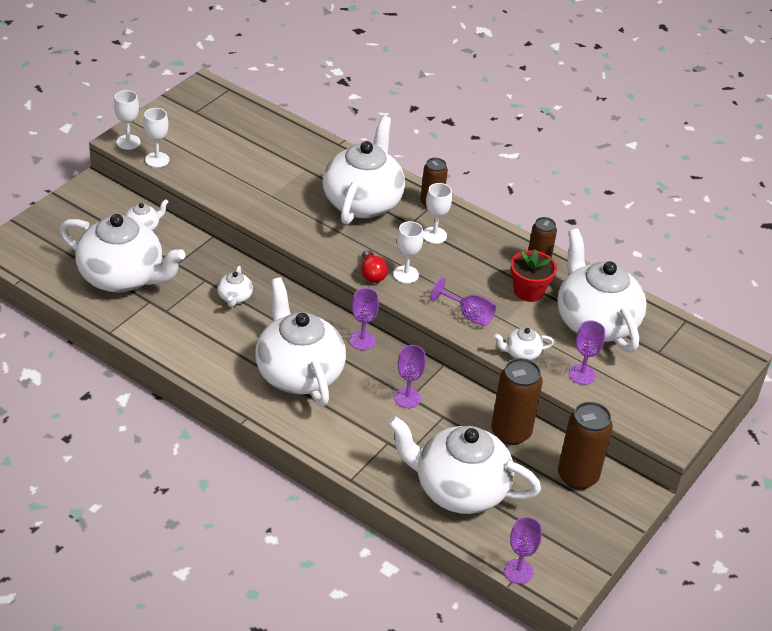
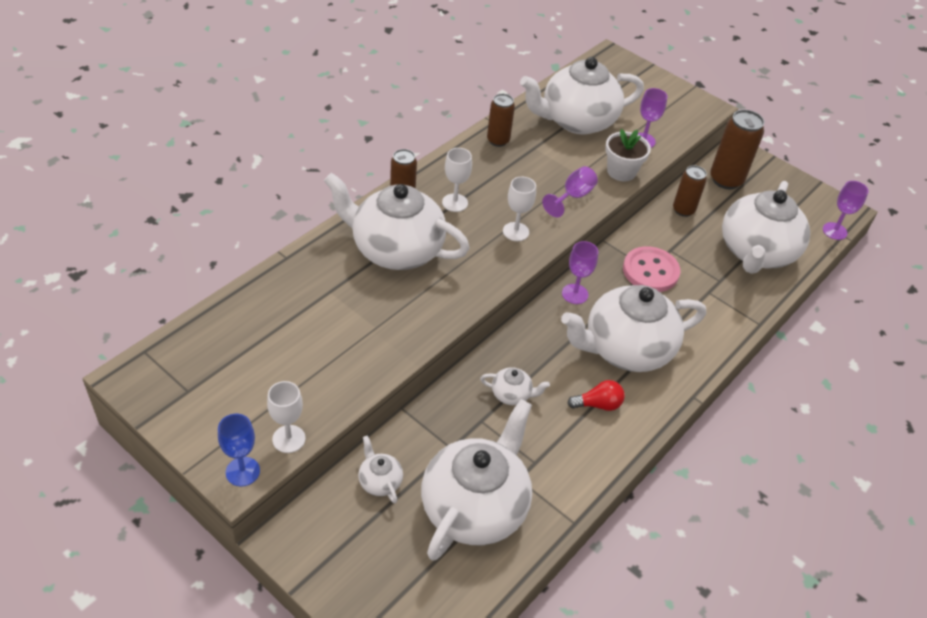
camera: 85 degrees left, 5 degrees up
(128, 142) = (242, 471): white goblet -> blue goblet
(372, 274) = (515, 257): red light bulb -> red light bulb (598, 404)
(407, 398) = (650, 271): purple goblet -> pink button
(510, 432) = (683, 210): brown can -> brown can, size x0.64
(521, 353) = (621, 171): white teapot -> white flower pot
(529, 291) = (537, 153): red flower pot -> none

